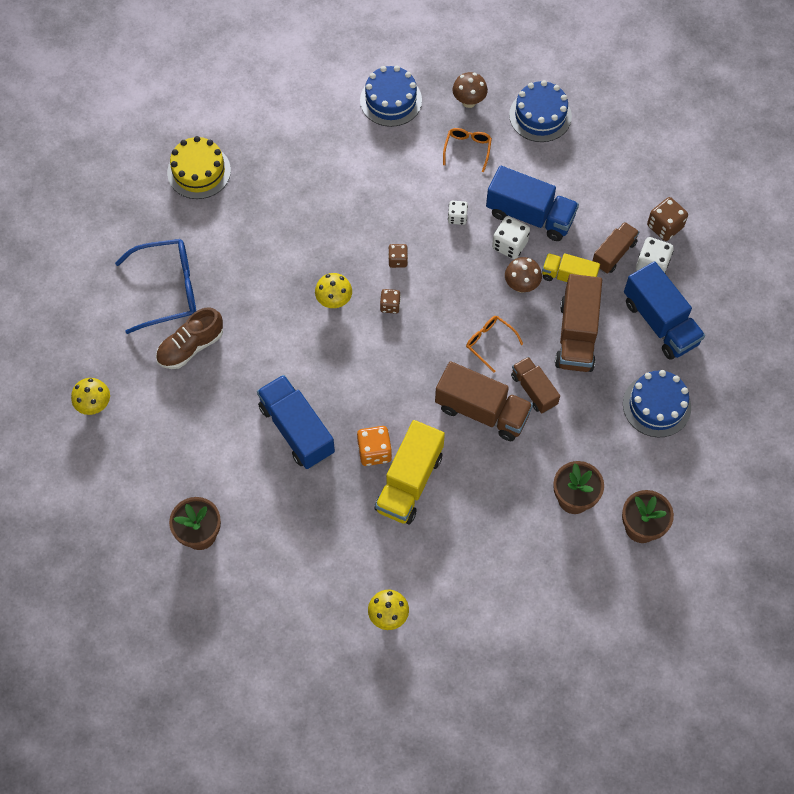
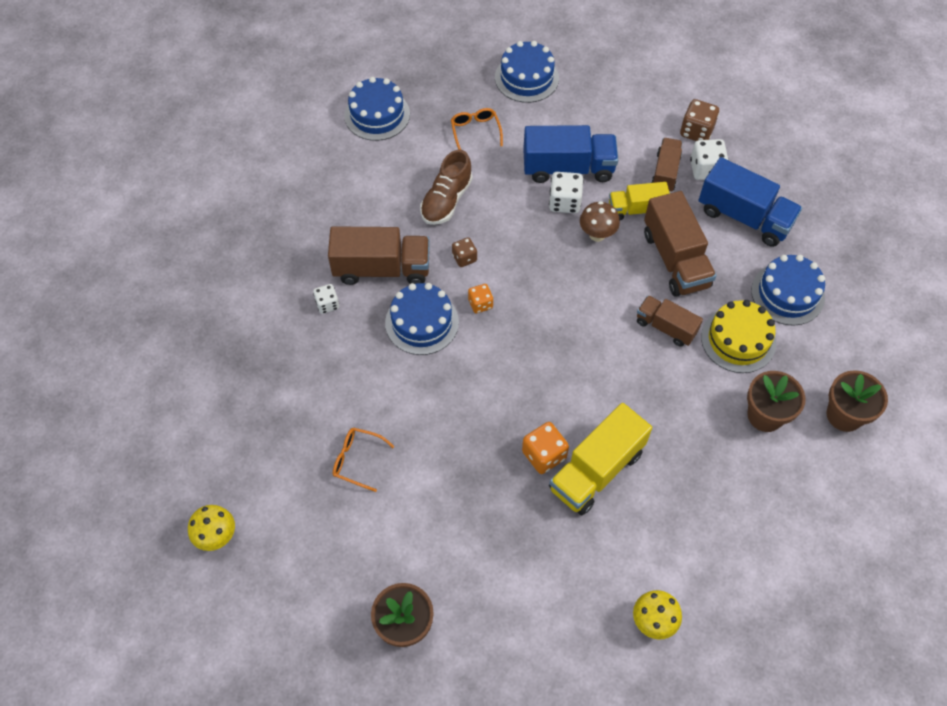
camera: 25 degrees left, 5 degrees down
(167, 290) = (240, 381): blue glasses -> none
(191, 347) = (294, 429): brown shoe -> brown shoe (446, 200)
(199, 171) = (215, 251): yellow cake -> yellow cake (738, 340)
(296, 430) = (451, 467): blue truck -> none
(334, 301) = (422, 322): yellow mushroom -> blue cake
(390, 305) = (480, 304): brown dice -> orange dice
(409, 482) = (596, 470): yellow truck -> yellow truck turned 45 degrees clockwise
(457, 217) = (500, 196): white dice -> white dice (327, 304)
(469, 101) = (453, 89): brown mushroom -> none
(482, 411) = (628, 368): brown truck -> brown truck (382, 268)
(490, 343) = (598, 300): orange glasses -> orange glasses (357, 460)

